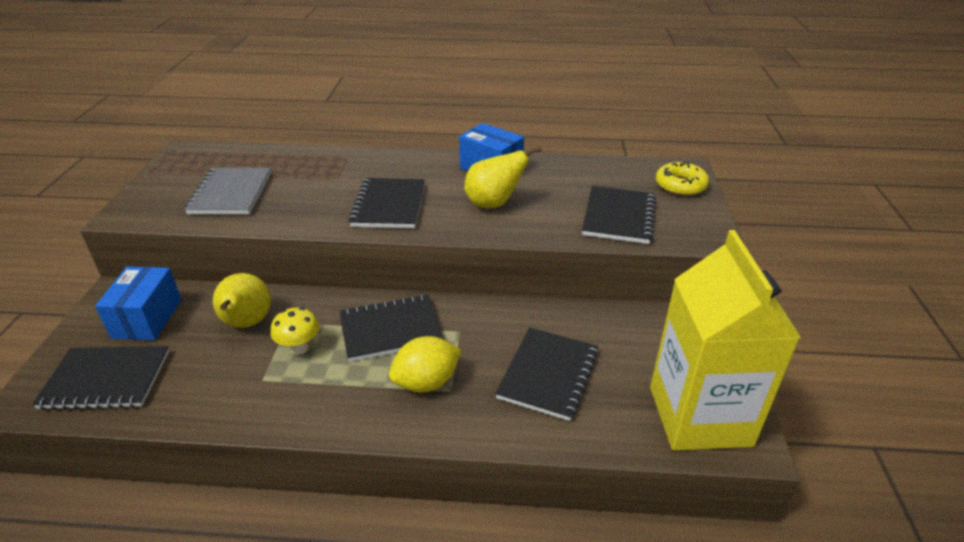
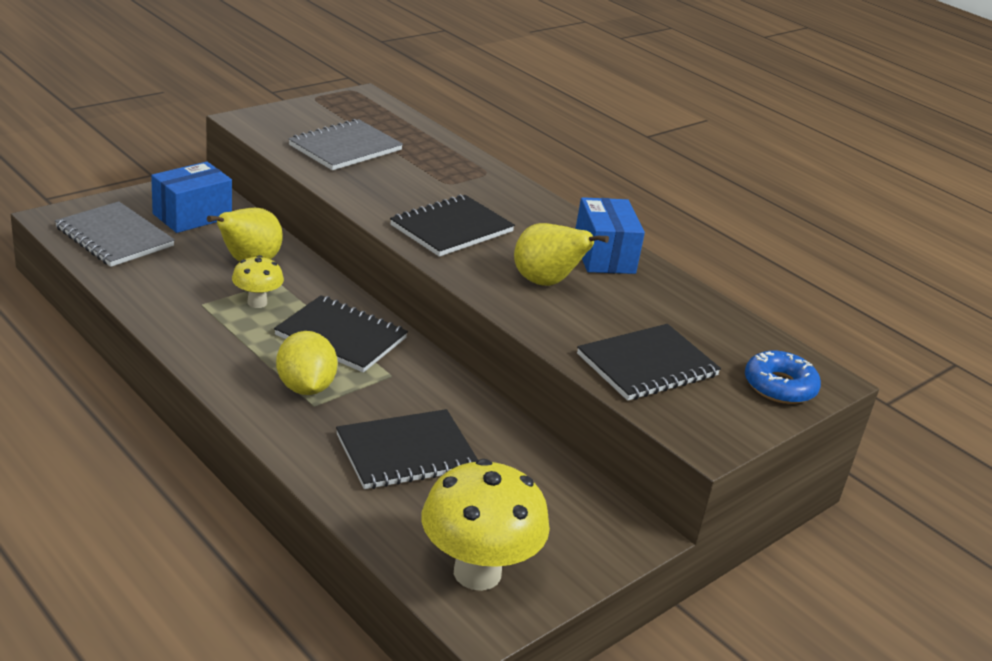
camera: 40 degrees right, 5 degrees down
(106, 380) = (114, 237): black notebook -> grey notebook
(426, 382) = (305, 387): yellow lemon -> yellow lemon turned 60 degrees clockwise
(680, 185) = (779, 386): yellow donut -> blue donut
(699, 416) = (477, 573): yellow carton -> yellow mushroom

